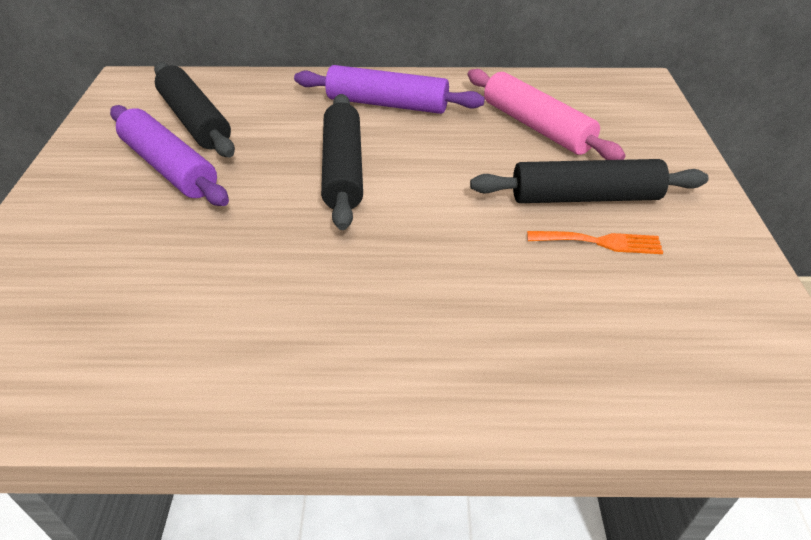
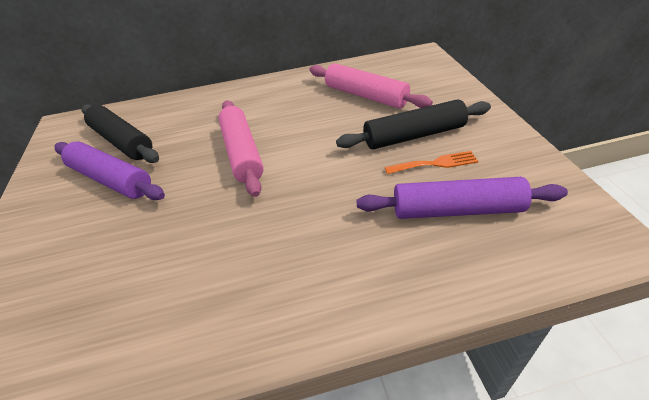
camera: 10 degrees left, 0 degrees up
(343, 169) = (242, 153): black rolling pin -> pink rolling pin
(387, 104) = (260, 101): purple rolling pin -> purple rolling pin (456, 209)

